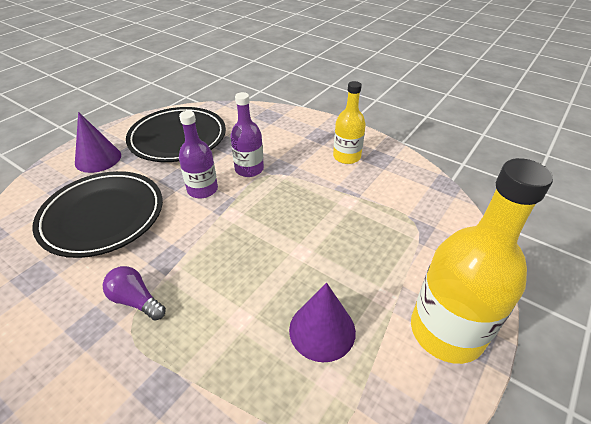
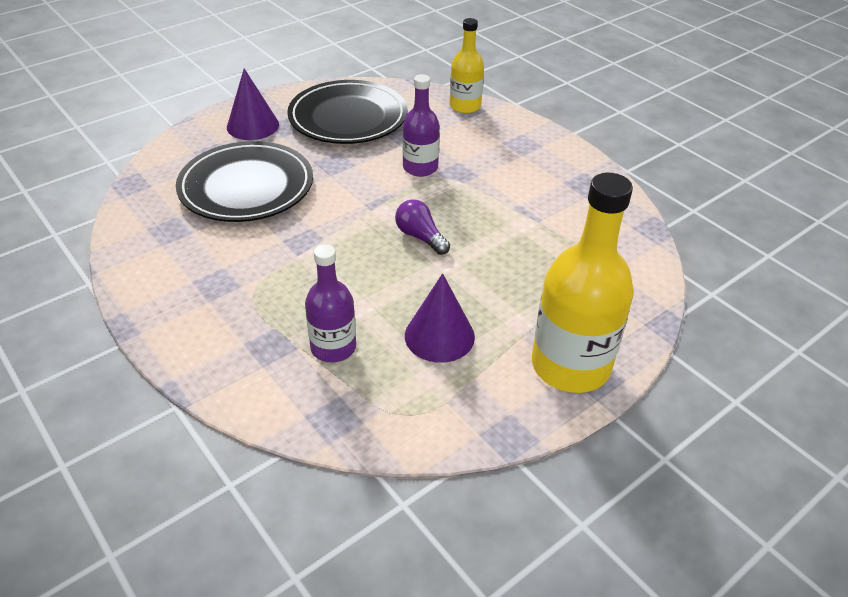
camera: 15 degrees right, 0 degrees up
(136, 300) = (263, 271): purple light bulb -> purple light bulb (420, 237)
(202, 189) = (360, 180): purple bottle -> purple bottle (333, 347)
(346, 157) = (544, 175): yellow bottle -> yellow bottle (465, 106)

